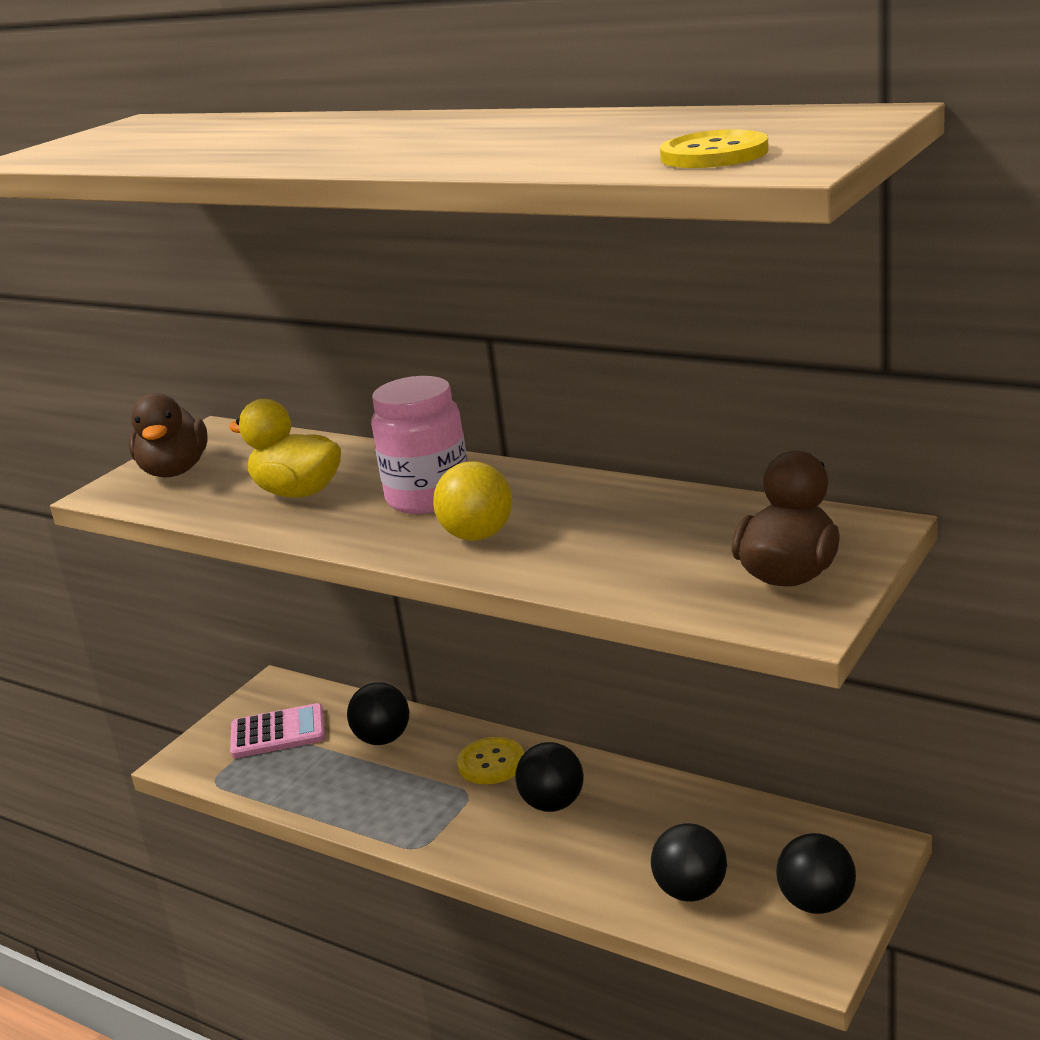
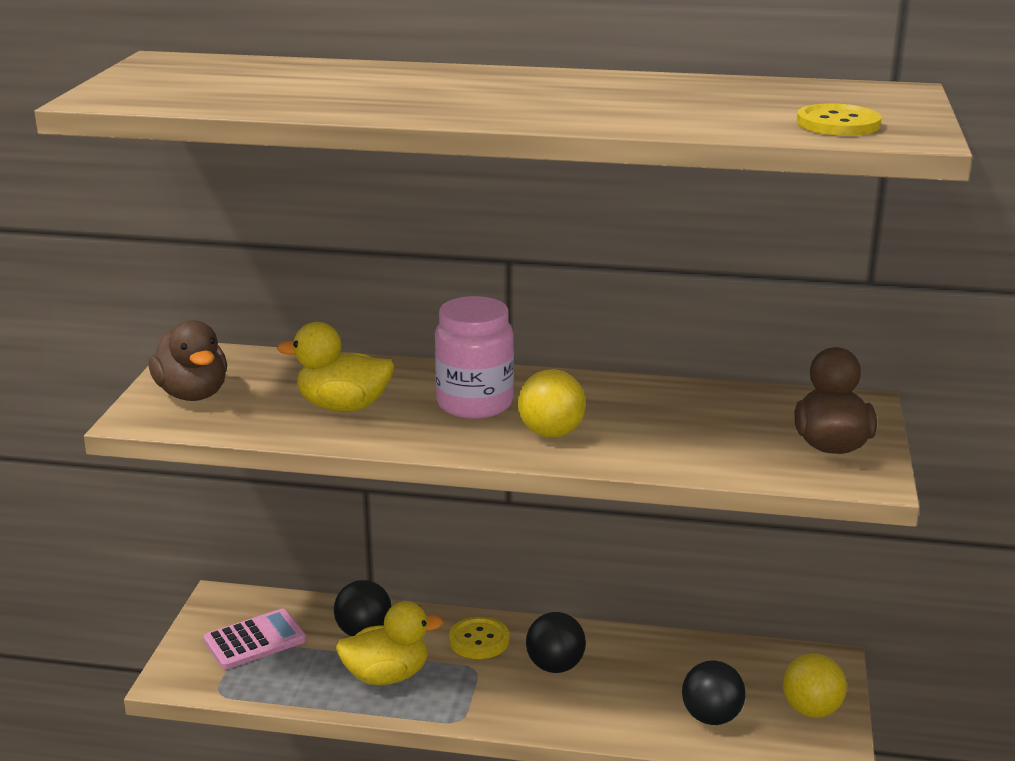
camera: 25 degrees left, 0 degrees up
(377, 788) = (386, 676): none -> yellow duck
(816, 903) = (811, 710): black ball -> yellow ball

